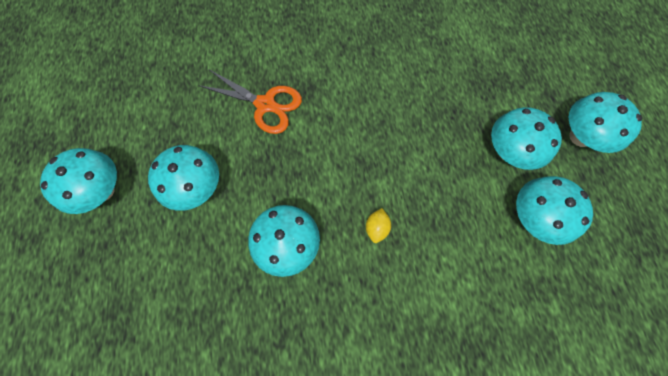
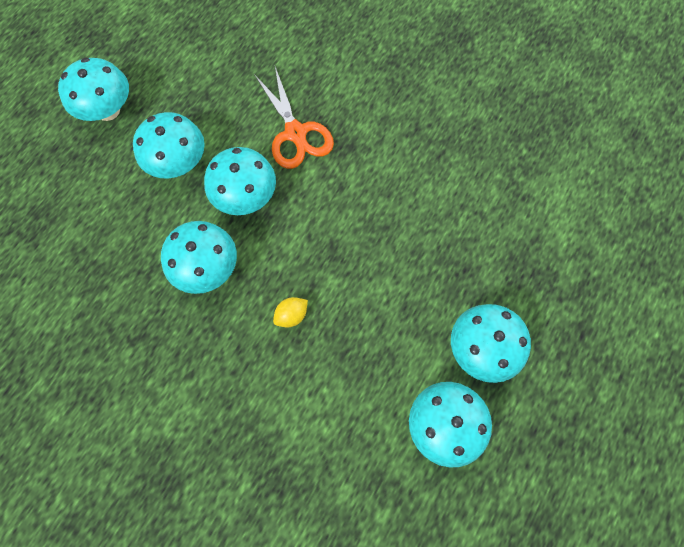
camera: 40 degrees right, 0 degrees up
(580, 137) = (571, 394): turquoise mushroom -> turquoise mushroom (245, 197)

